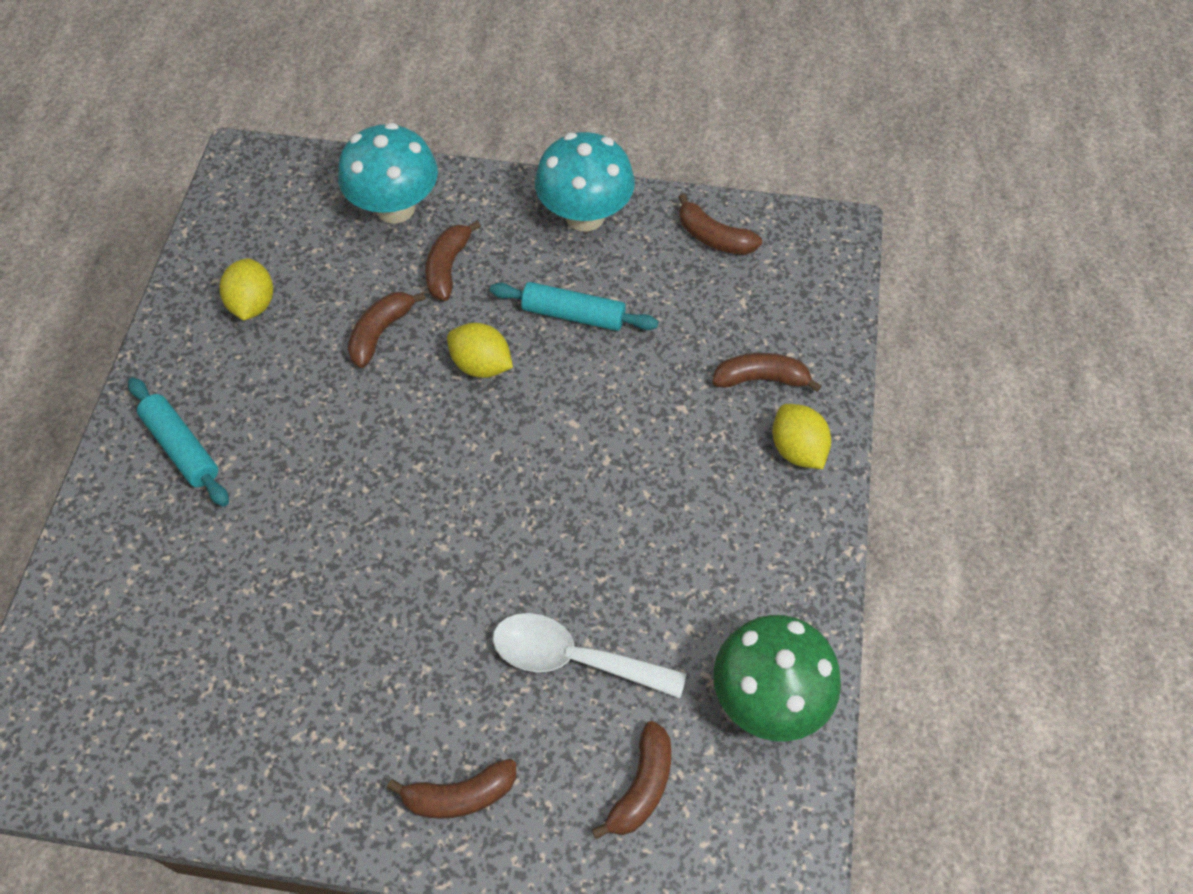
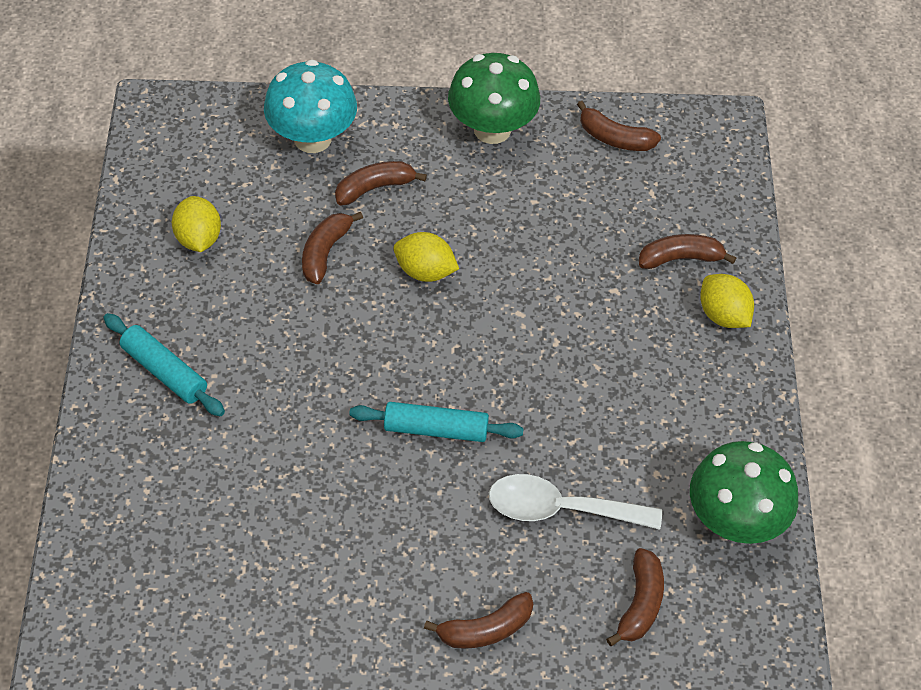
camera: 10 degrees left, 5 degrees down
(448, 267) = (374, 188): brown banana -> brown banana turned 60 degrees clockwise
(573, 314) = (500, 219): turquoise rolling pin -> turquoise rolling pin (436, 429)
(585, 215) = (492, 129): turquoise mushroom -> green mushroom

